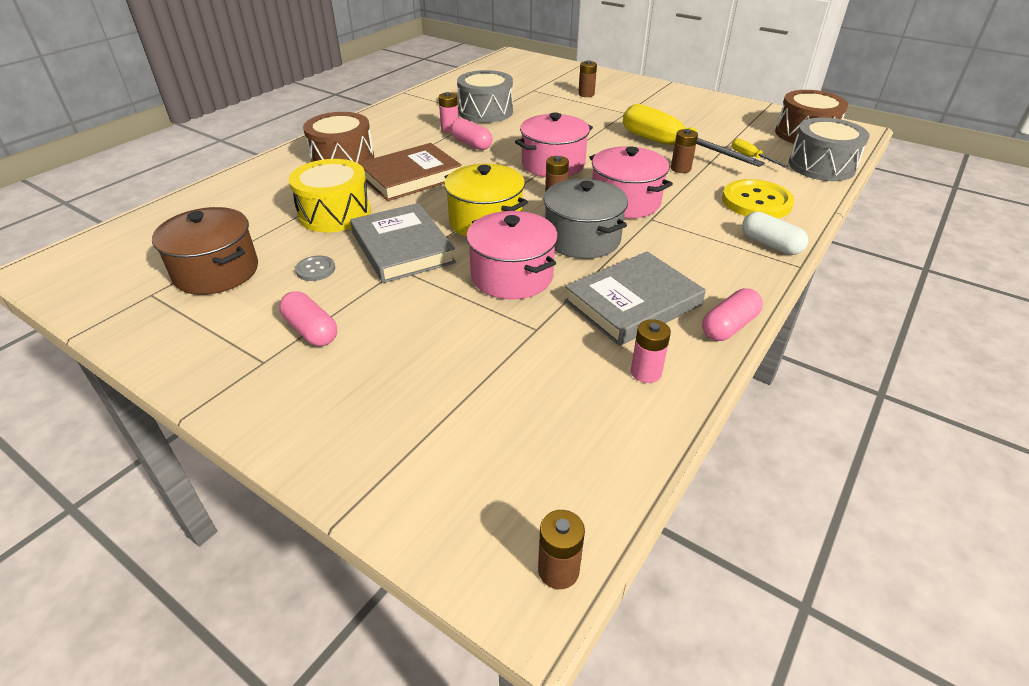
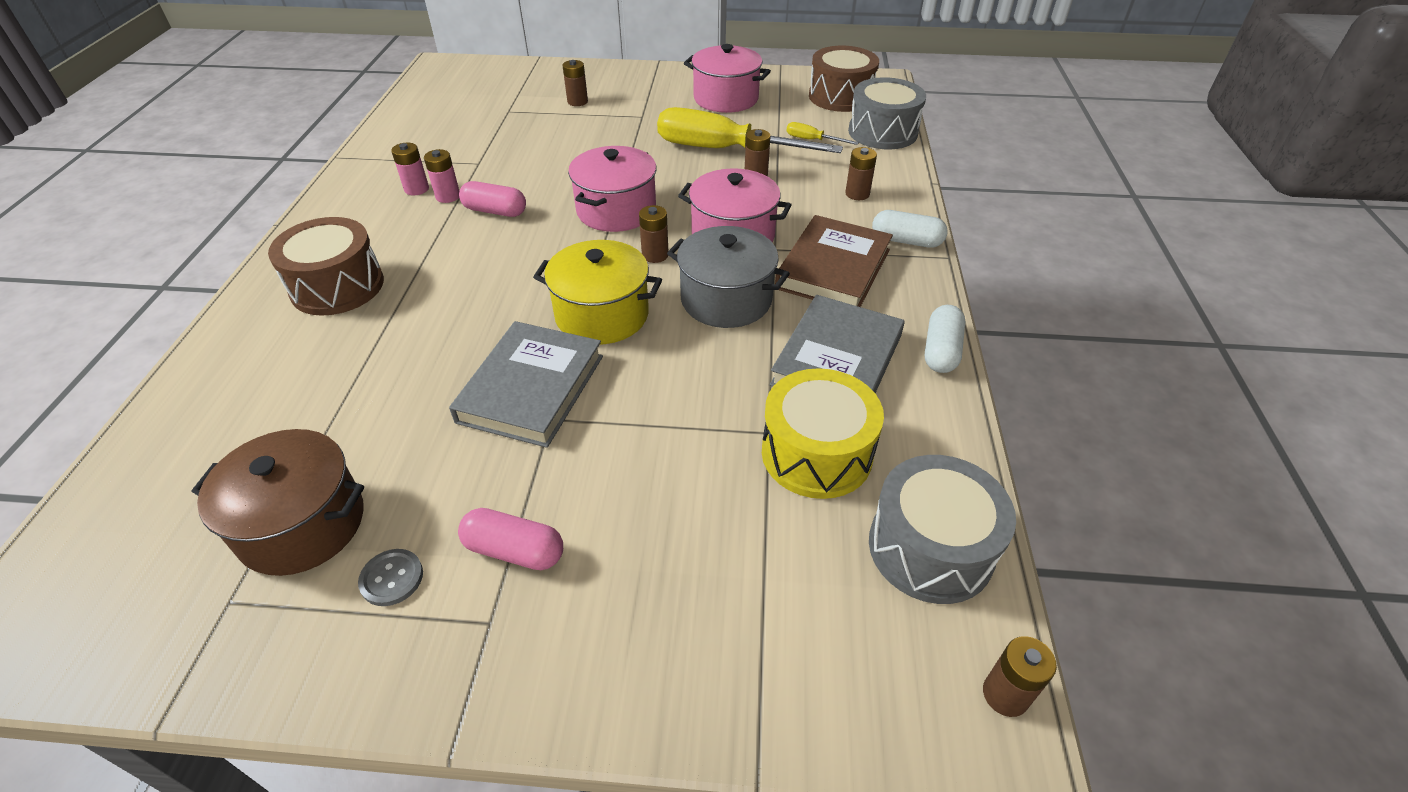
camera: 30 degrees left, 5 degrees up
(315, 269) = (444, 463): grey button -> grey button (392, 578)
(335, 213) = (398, 371): yellow drum -> yellow drum (816, 453)
(402, 248) = (531, 388): grey book -> grey book turned 75 degrees clockwise
(410, 177) = (455, 283): brown book -> brown book (833, 269)
(485, 112) = (474, 158): grey drum -> grey drum (930, 548)
(512, 276) = (690, 376): pink pot -> pink pot (726, 99)
(646, 372) = (910, 436): pink battery -> pink battery (416, 189)
(729, 326) = (941, 351): pink capsule -> white capsule
(756, 202) = (857, 194): yellow button -> brown battery

